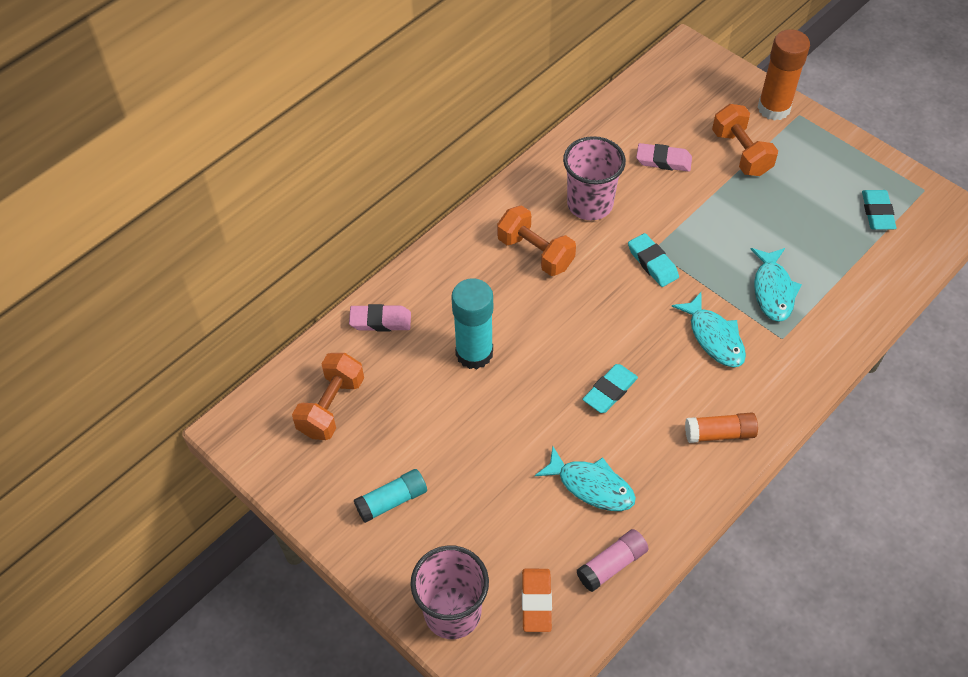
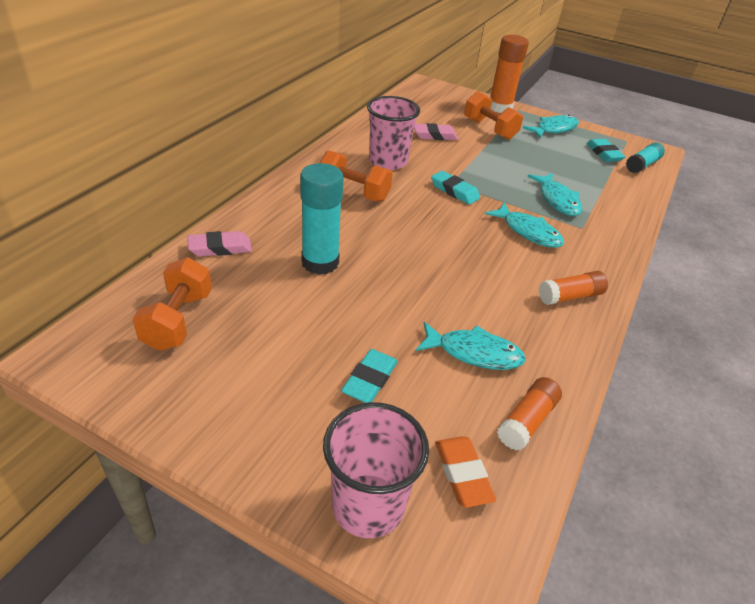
camera: 20 degrees left, 15 degrees down
(392, 501) = (264, 398): turquoise glue stick -> turquoise glue stick (642, 165)
(609, 391) = (458, 277): turquoise eraser -> turquoise eraser (369, 380)
(612, 565) = (527, 421): pink glue stick -> orange glue stick
(831, 158) = (554, 129): none -> turquoise fish

